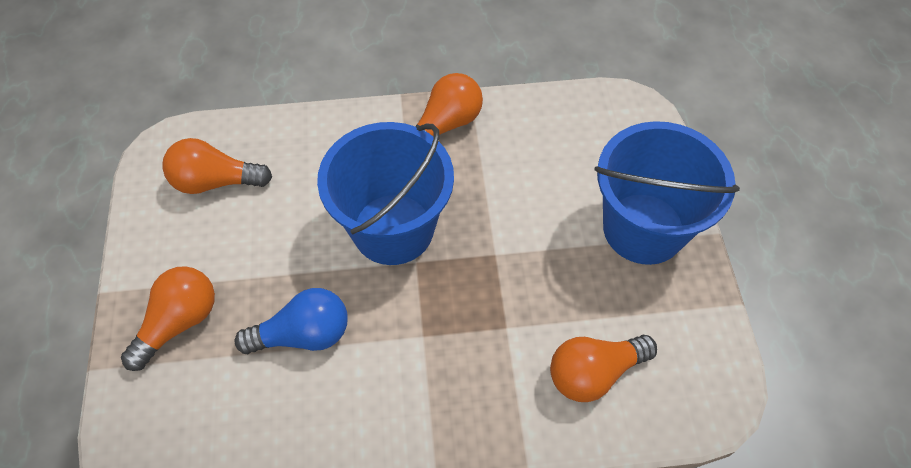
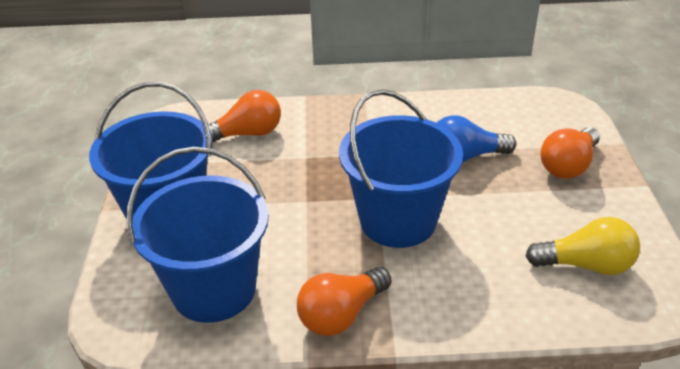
camera: 175 degrees left, 20 degrees down
(215, 181) = (586, 265): orange light bulb -> yellow light bulb
(563, 143) = (214, 289): none -> blue bucket

